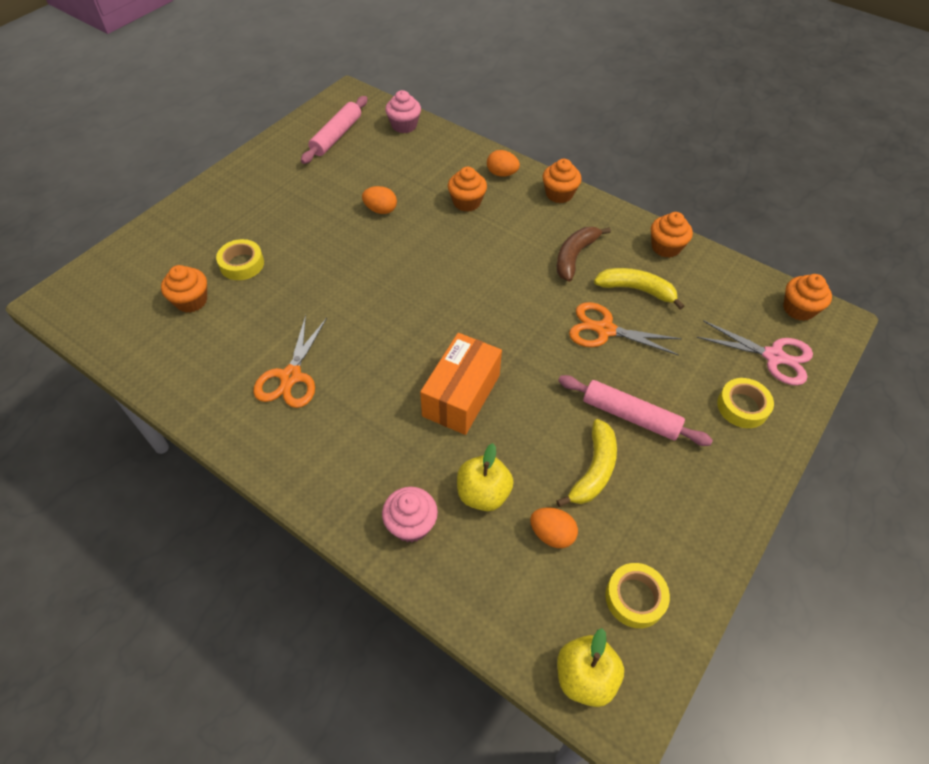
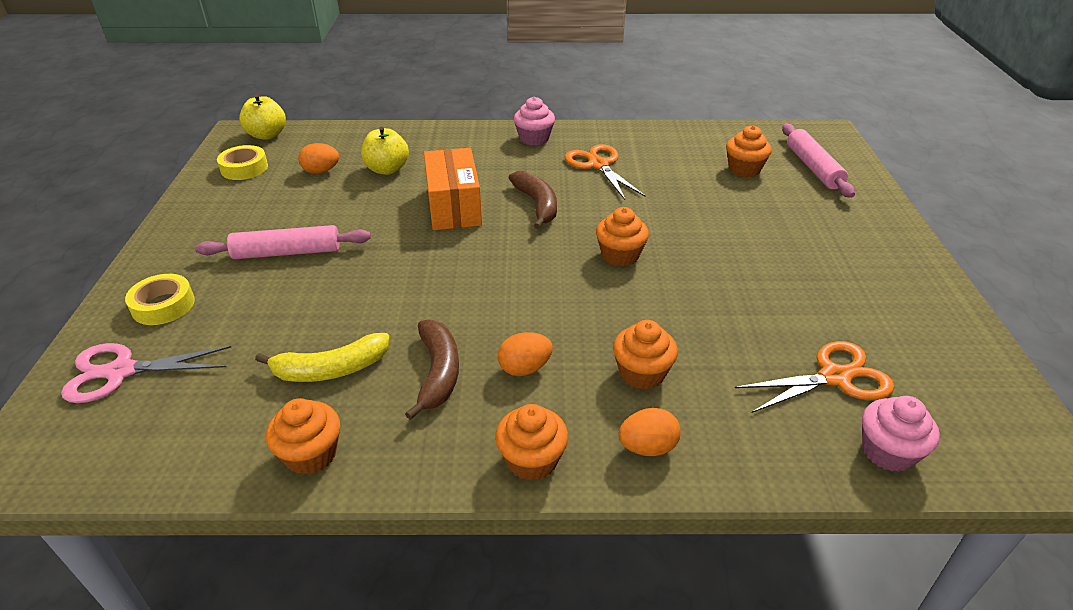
camera: 145 degrees right, 15 degrees down
(242, 264) = (756, 204): yellow tape -> none
(336, 136) = (928, 375): pink rolling pin -> pink rolling pin (813, 167)
(380, 210) = (722, 310): orange egg -> orange egg (525, 368)
(394, 357) = (537, 205): none -> brown banana
(411, 524) = (425, 142): pink cupcake -> pink cupcake (534, 138)
(593, 470) = (306, 209): yellow banana -> none
(605, 330) = (349, 308): orange scissors -> orange scissors (834, 377)
(798, 309) = (73, 456): orange cupcake -> orange cupcake (620, 255)

